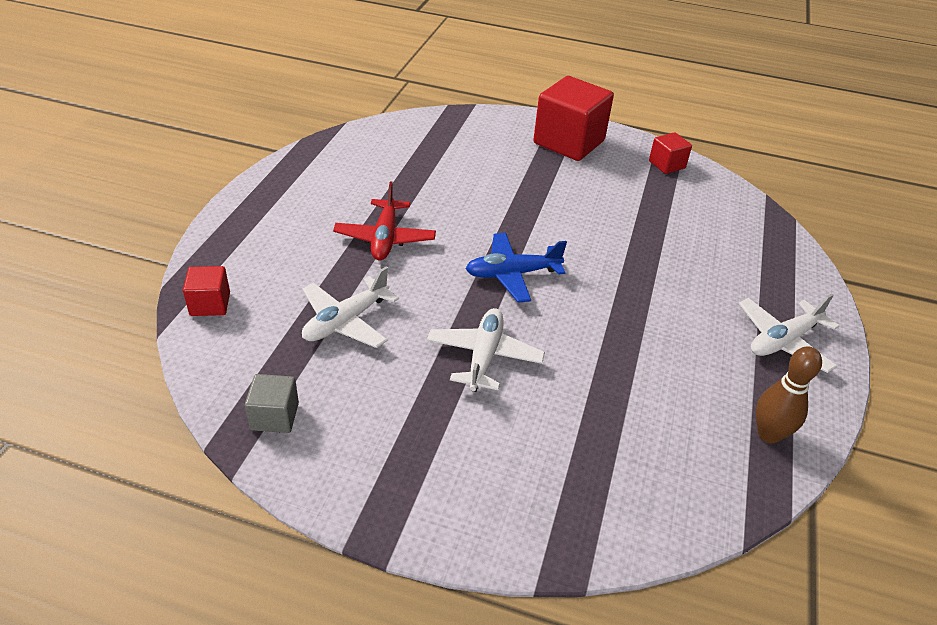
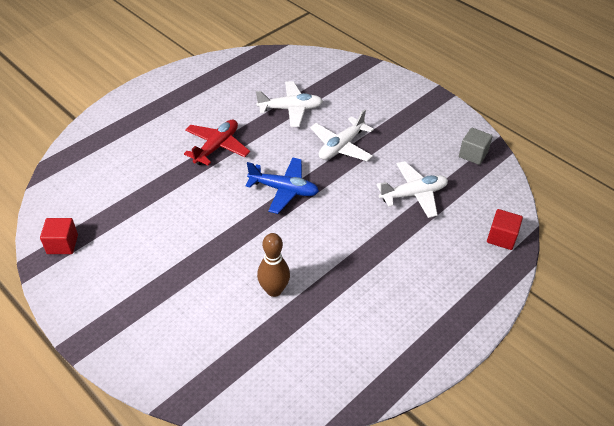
camera: 150 degrees left, 5 degrees up
(385, 238) = (356, 251): red plane -> red plane (217, 147)
(569, 142) = (115, 305): red cube -> none
(769, 434) = (230, 69): brown bowling pin -> brown bowling pin (274, 290)
(783, 341) = (166, 98): white plane -> white plane (290, 109)

